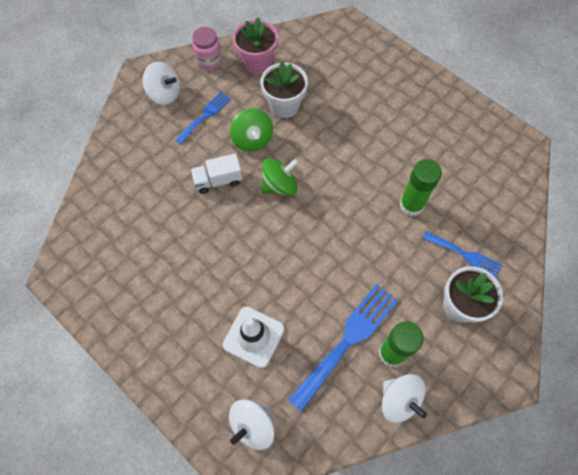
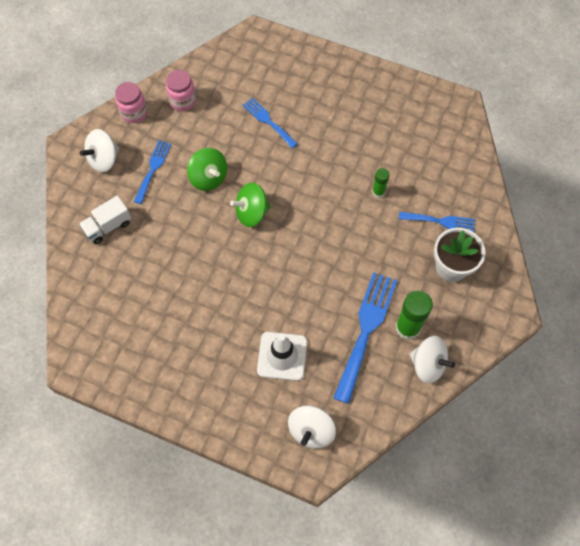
camera: 20 degrees left, 0 degrees up
(165, 94) = (104, 159): white spinning top -> white spinning top turned 135 degrees clockwise
(218, 180) = (192, 227): white truck -> white truck (108, 226)
(257, 63) = (183, 101): pink flower pot -> pink jar
(279, 185) = (251, 213): green spinning top -> green spinning top turned 150 degrees counterclockwise
(284, 105) = (226, 135): white flower pot -> none
(328, 104) = (268, 121): none -> blue fork
(411, 205) = (378, 192): green glue stick -> green glue stick, size x0.56

